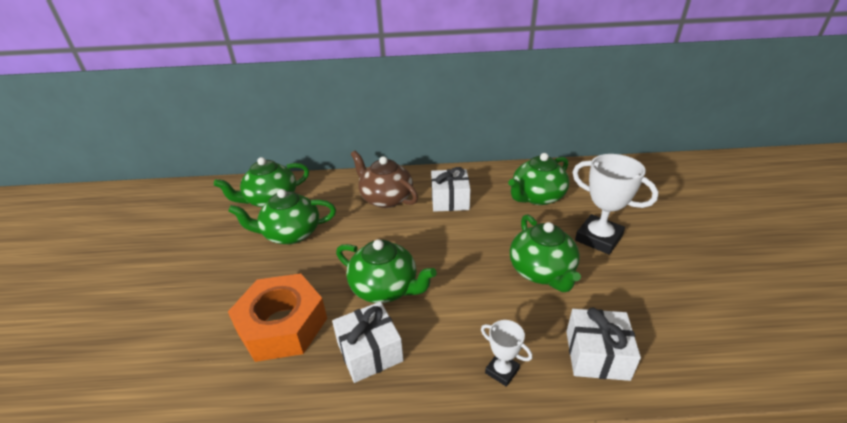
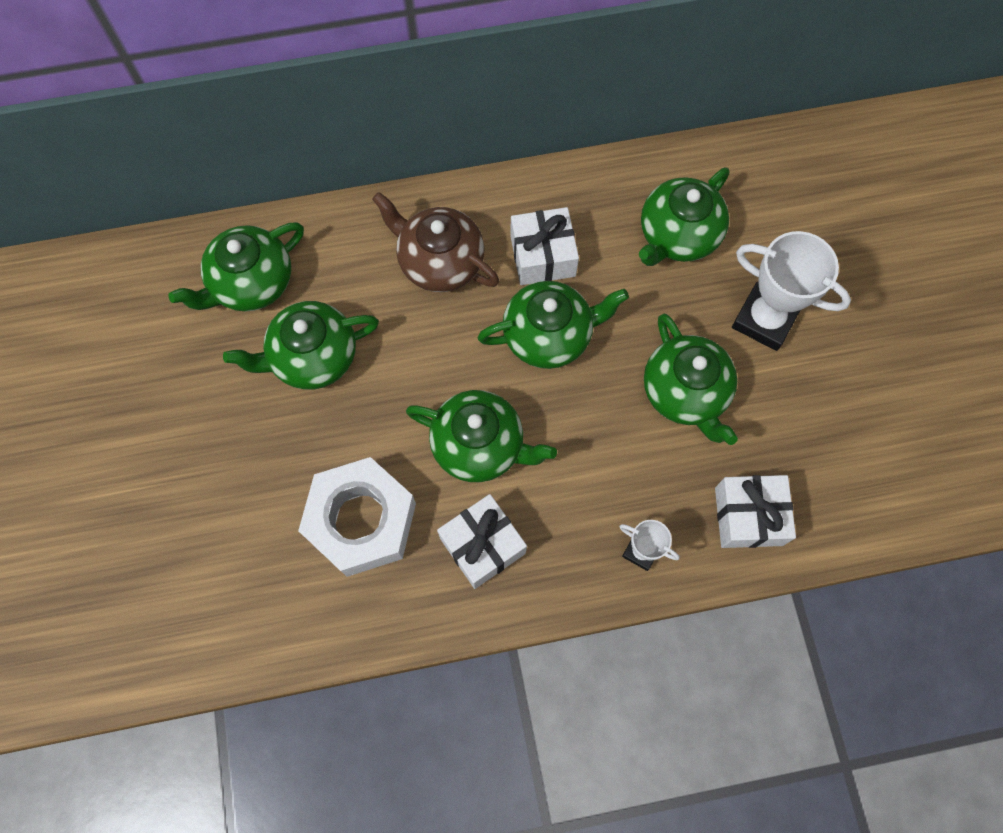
camera: 10 degrees left, 35 degrees up
(282, 325) = (361, 521): orange nut -> white nut
(447, 235) = (549, 335): none -> green teapot

